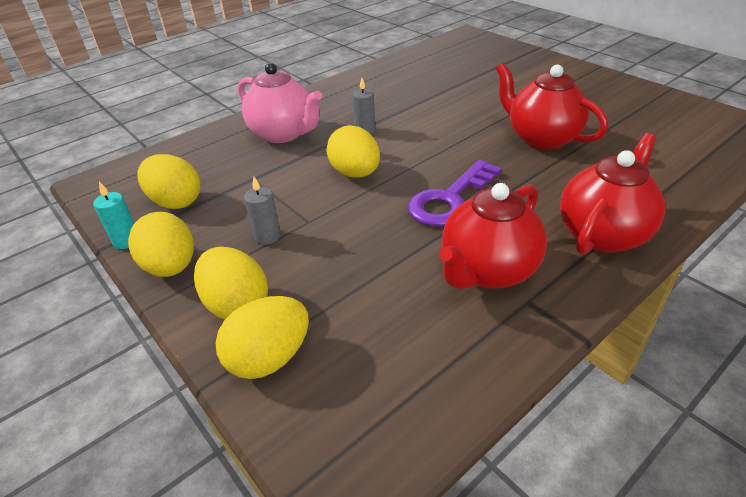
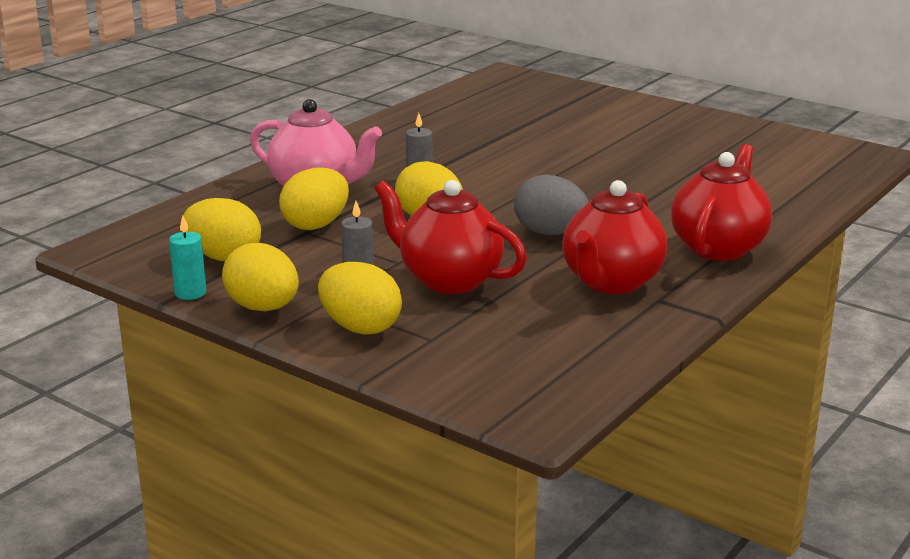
camera: 15 degrees left, 15 degrees down
(269, 358) = (420, 357): yellow egg -> yellow egg (316, 225)
(450, 199) = (550, 233): purple key -> grey egg
(541, 138) = (634, 175): red teapot -> red teapot (449, 280)

